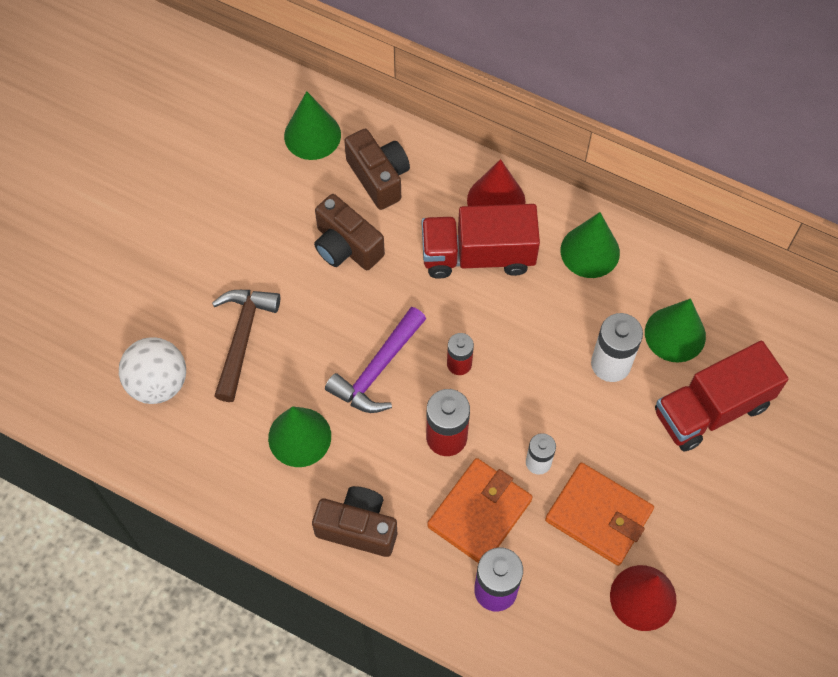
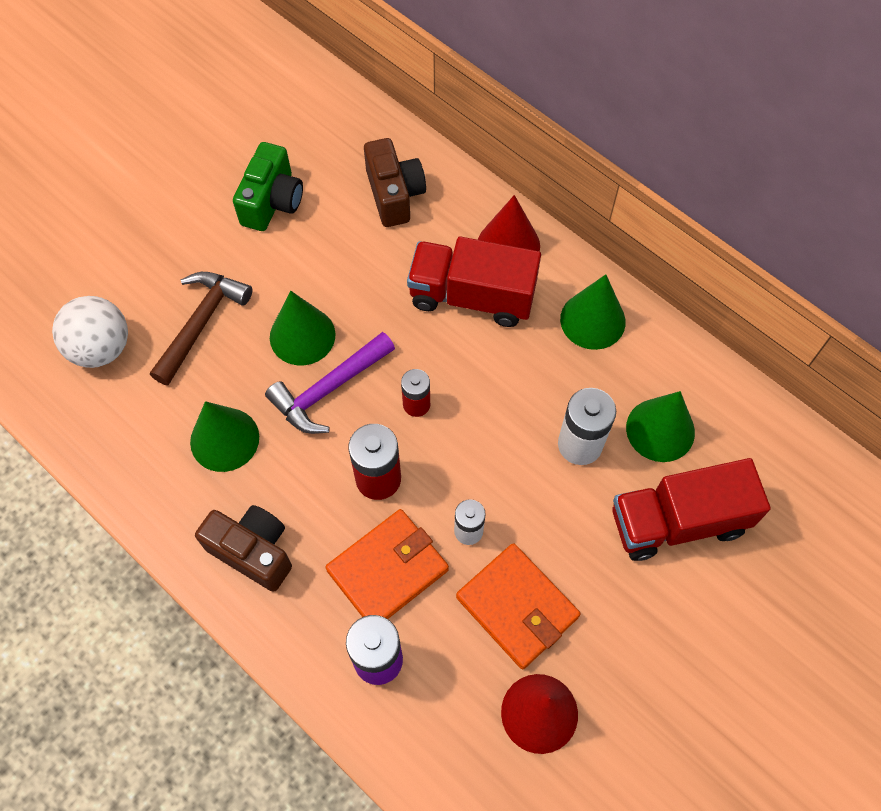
camera: 15 degrees right, 0 degrees up
(269, 210) = (272, 202): none -> green camera
(312, 135) = (341, 138): green cone -> green cone (302, 336)
(346, 246) = (338, 256): brown camera -> none

